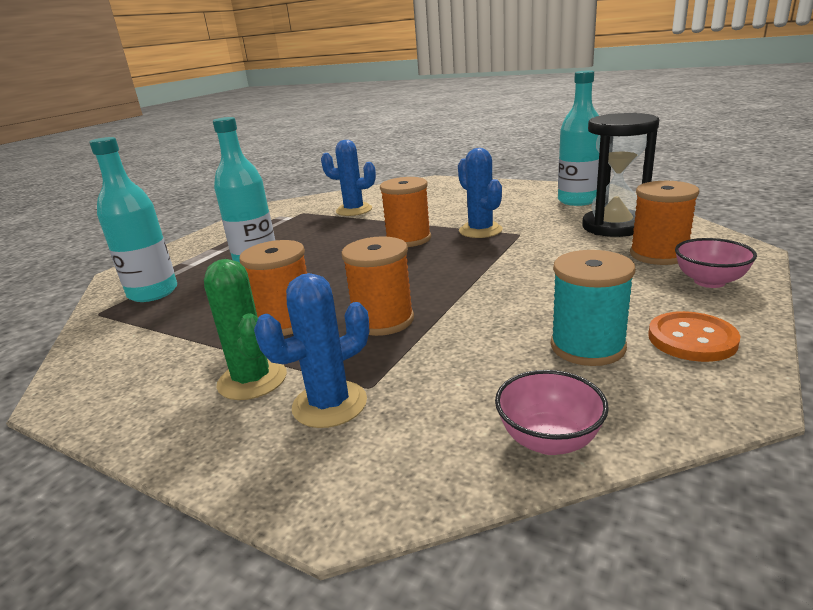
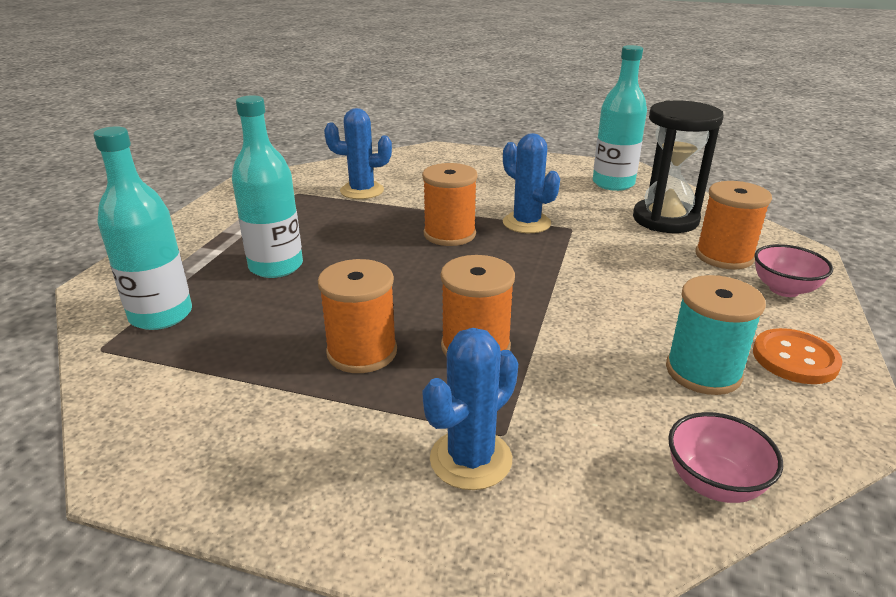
camera: 15 degrees left, 5 degrees up
(252, 380) = (363, 434): green cactus -> none

